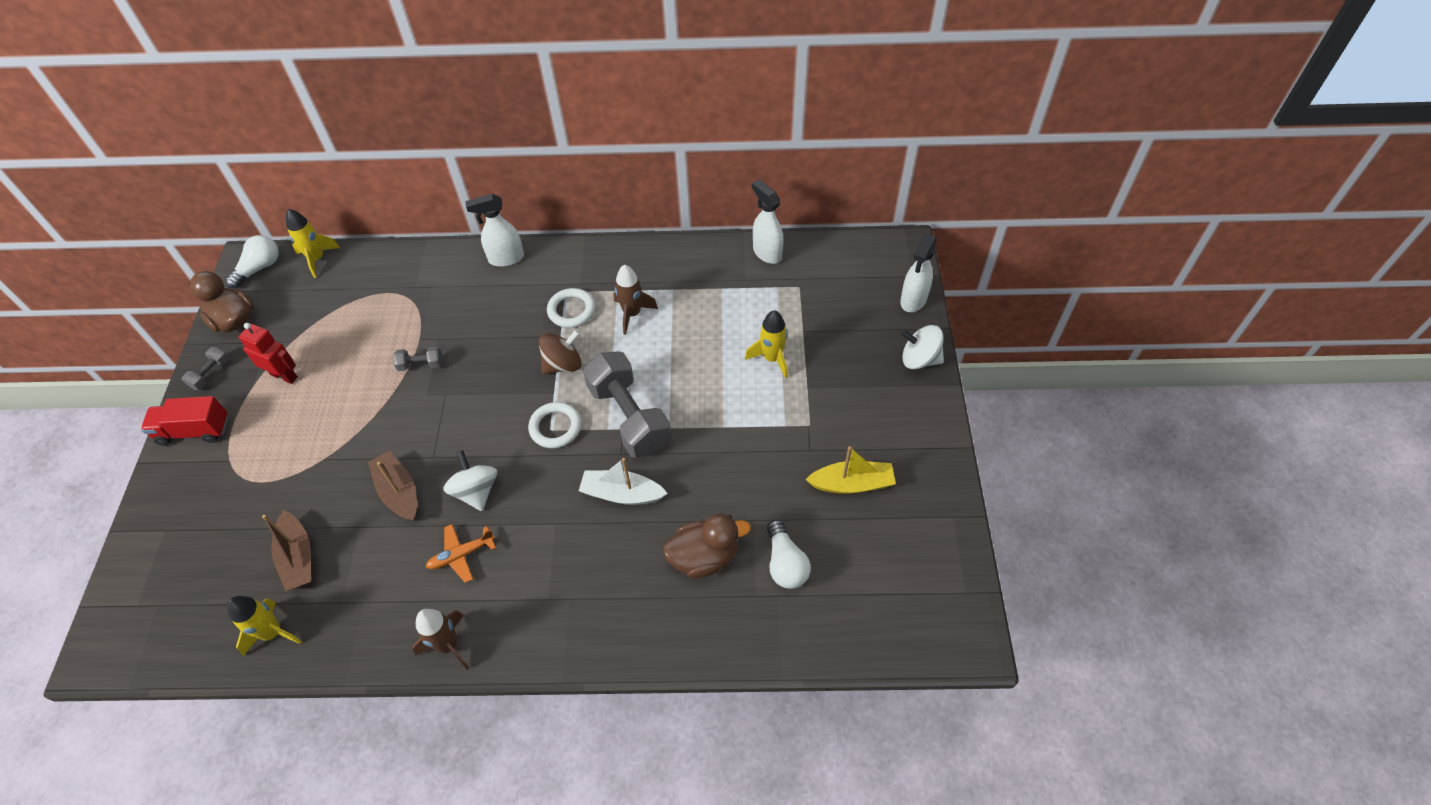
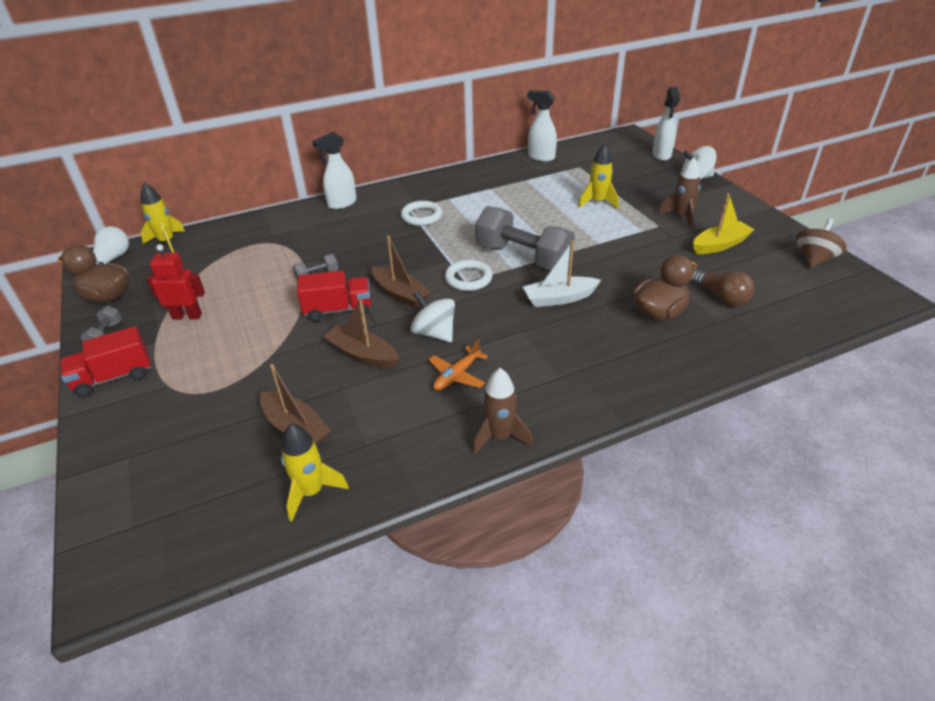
camera: 25 degrees left, 15 degrees down
(412, 422) = (338, 310): none -> red truck
(479, 423) = (400, 294): none -> brown boat
(563, 364) = (442, 244): brown spinning top -> brown spinning top (814, 259)
(632, 314) = (472, 207): brown rocket -> brown rocket (681, 217)
(785, 563) = (721, 297): white light bulb -> brown light bulb

